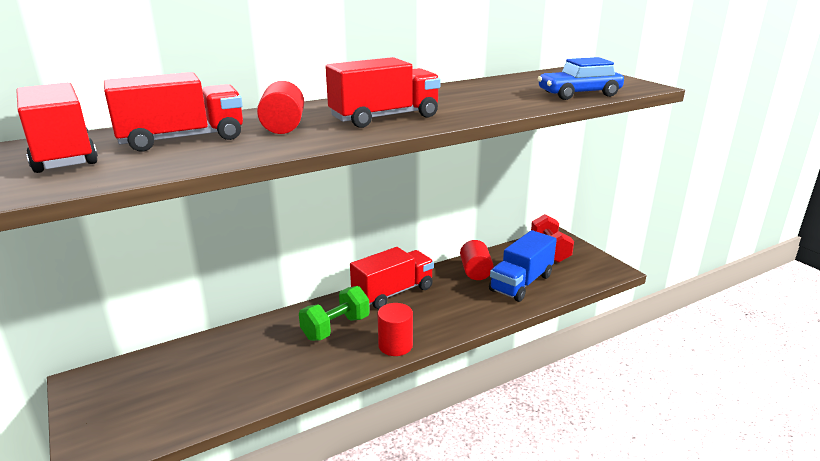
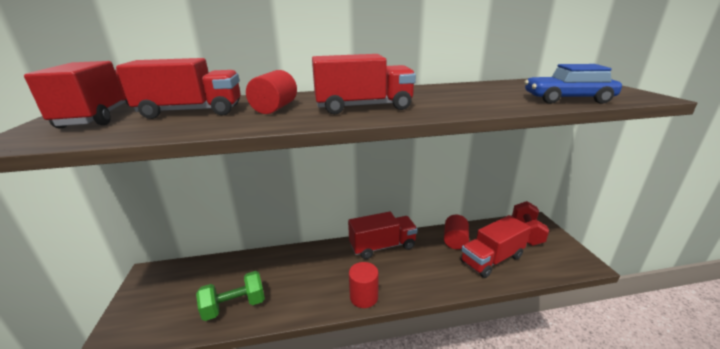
camera: 20 degrees right, 0 degrees up
(336, 328) = (326, 269): green dumbbell -> green dumbbell (234, 306)
(521, 283) = (492, 259): blue truck -> red truck

